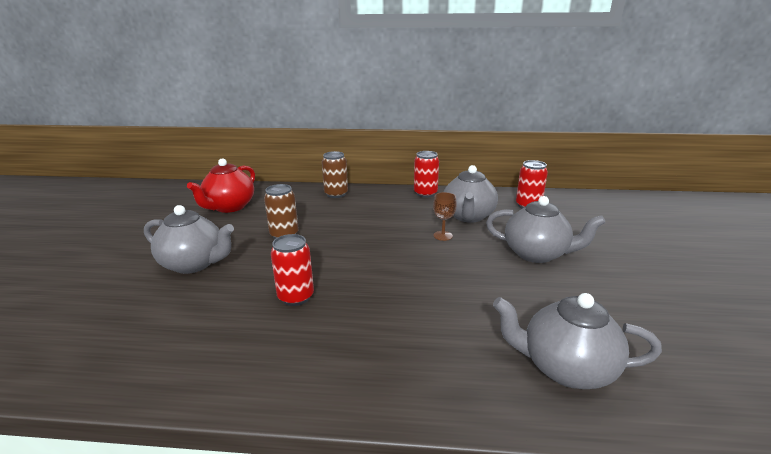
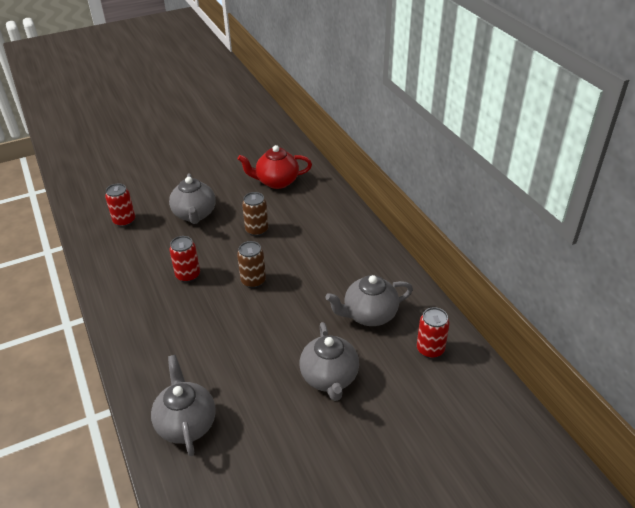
camera: 60 degrees right, 15 degrees up
(336, 194) = (345, 220): brown can -> brown can (253, 281)
(425, 193) = (395, 271): red can -> red can (124, 221)
(443, 236) = (319, 311): brown goblet -> none

